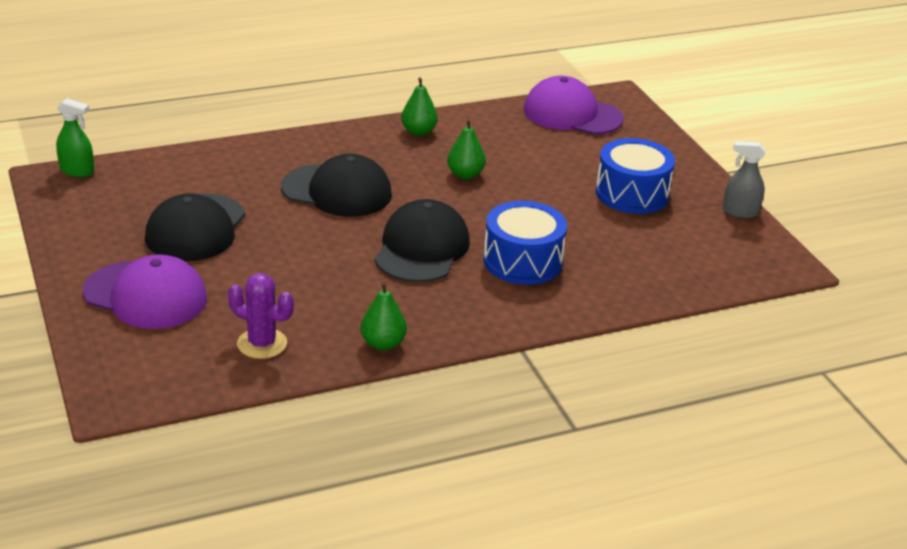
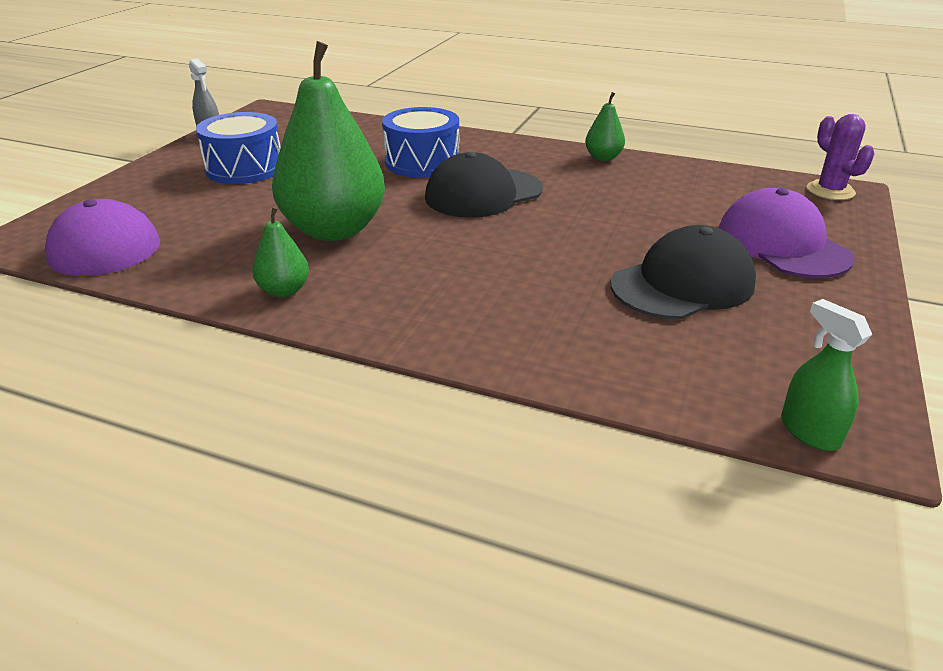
camera: 135 degrees left, 0 degrees up
(262, 344) = (697, 184): purple cactus -> purple cactus (830, 191)
(337, 191) = (483, 263): black cap -> none
(465, 174) = (334, 230): green pear -> green pear, size x2.27

